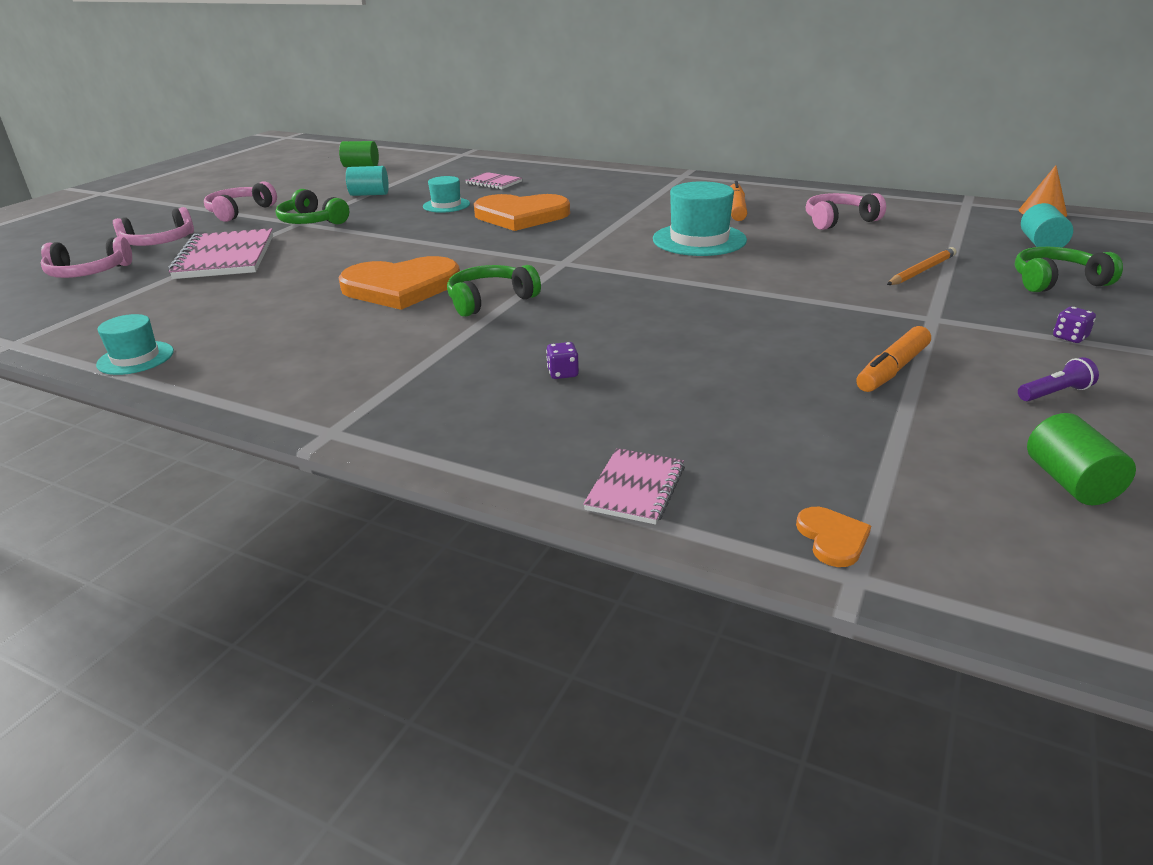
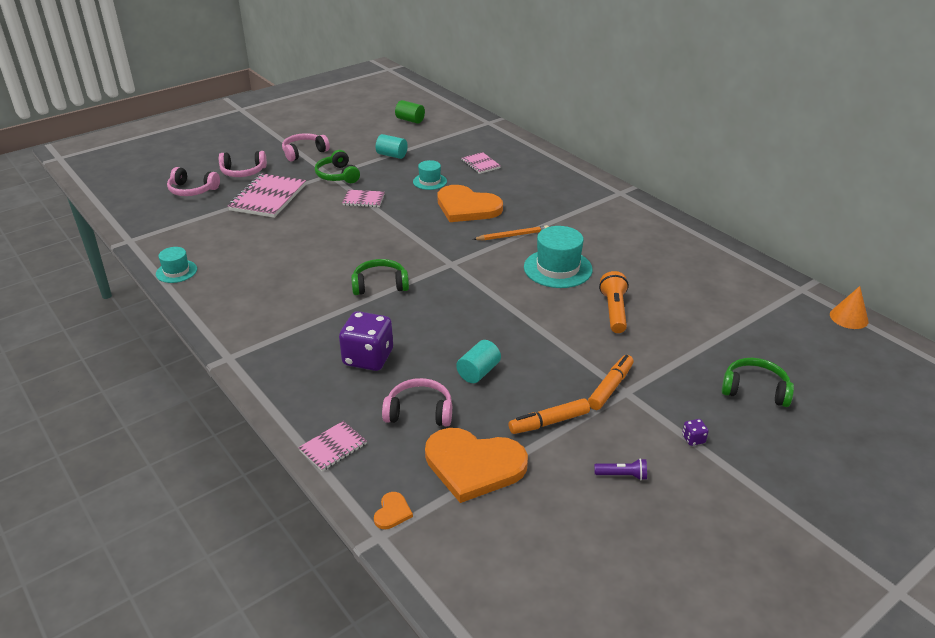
camera: 25 degrees right, 5 degrees up
(374, 234) = (363, 200): none -> pink notebook
(401, 287) = (341, 256): orange heart -> orange heart (474, 465)
(563, 373) = (368, 358): purple dice -> purple dice, size x2.50
(736, 209) = (617, 244): orange marker -> orange marker (610, 387)
(813, 258) = (614, 311): none -> orange flashlight
(839, 221) = (677, 279): pink headphones -> pink headphones (419, 412)
(921, 270) = (673, 347): orange pencil -> orange pencil (512, 235)
(1041, 244) = (797, 350): turquoise cylinder -> turquoise cylinder (478, 372)
(1070, 482) = (548, 532): green cylinder -> none

